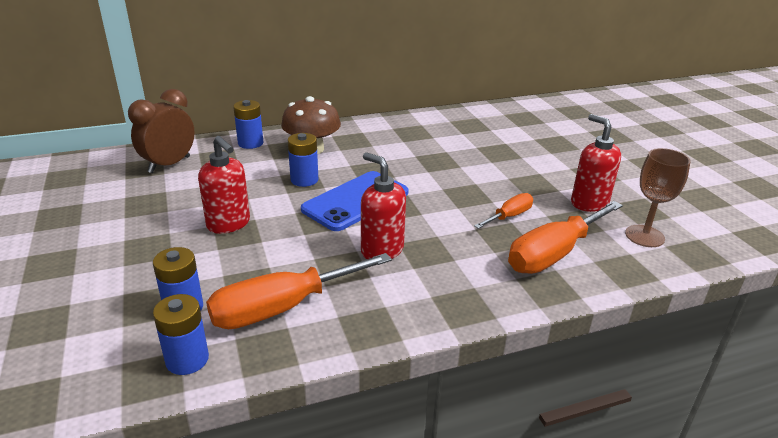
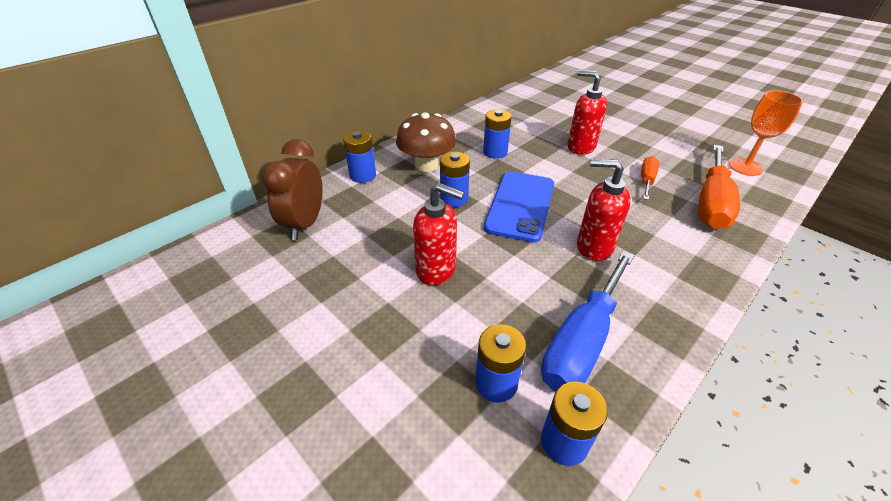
camera: 25 degrees left, 10 degrees up
(282, 308) = (582, 341): orange screwdriver -> blue screwdriver
(386, 155) = (495, 152): none -> blue battery
(589, 203) = (683, 151): red soap dispenser -> red soap dispenser (580, 147)
(644, 236) = (745, 167): brown goblet -> orange goblet

